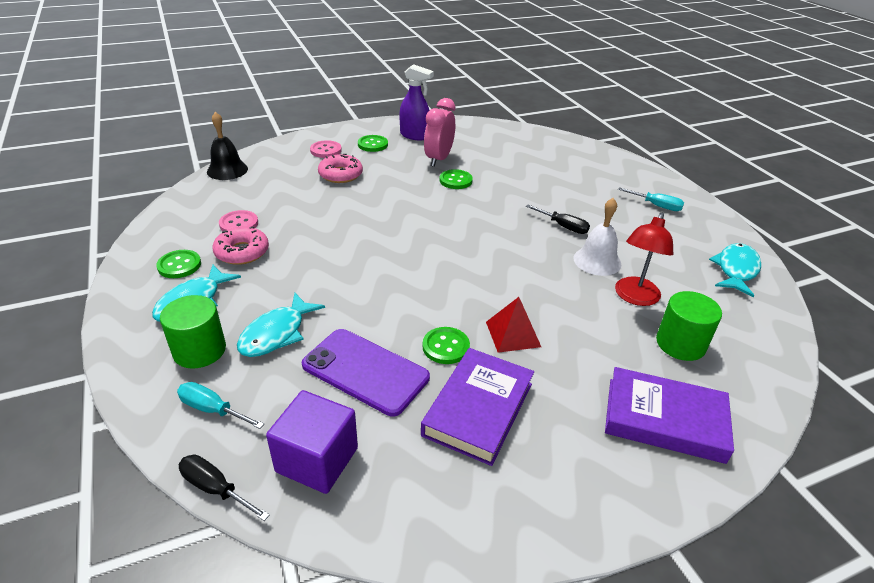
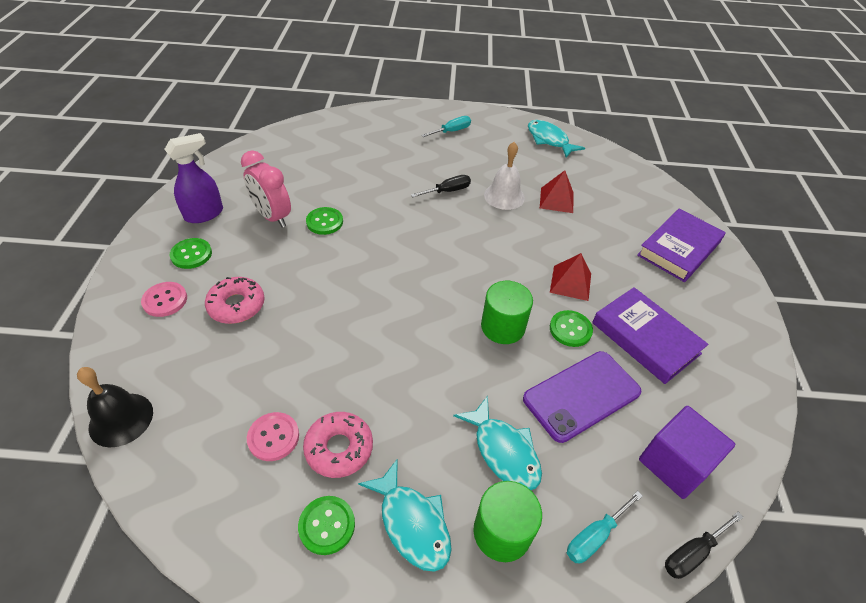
camera: 65 degrees left, 10 degrees up
(634, 297) = (556, 200): red lamp -> red pyramid
(680, 344) = (613, 205): green cylinder -> green cylinder (503, 327)

